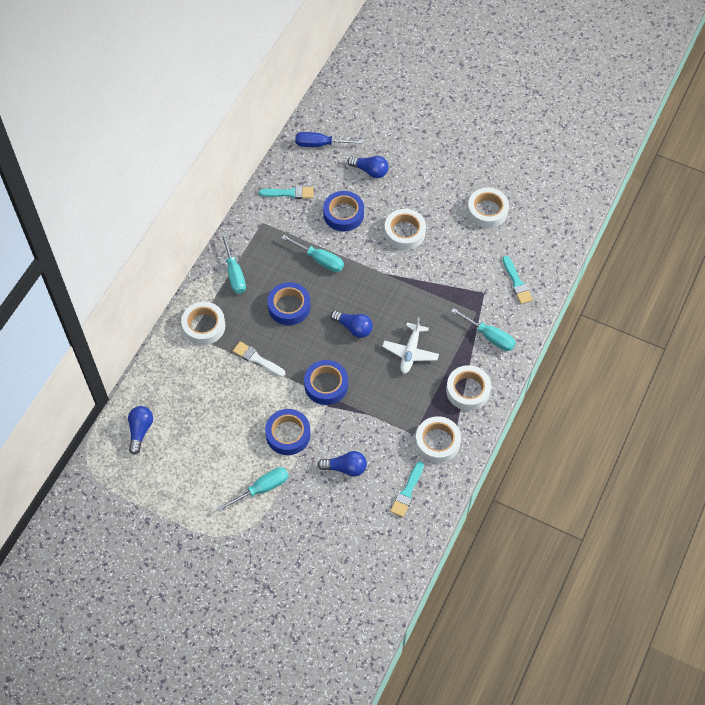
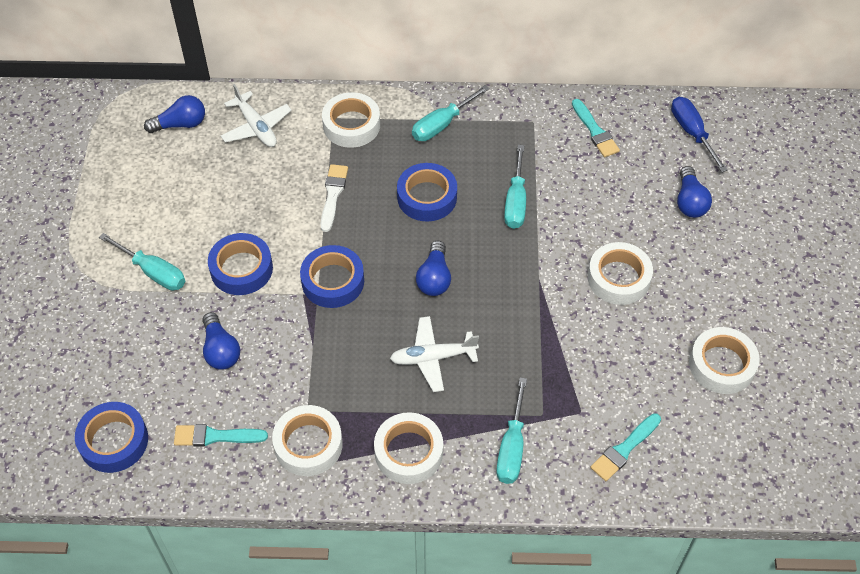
camera: 65 degrees right, 5 degrees down
(171, 384) = (256, 127): none -> white plane
(343, 214) = (602, 199): blue tape -> blue tape (114, 441)

